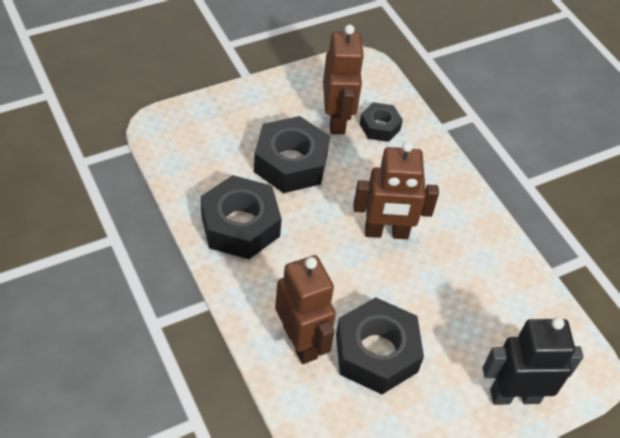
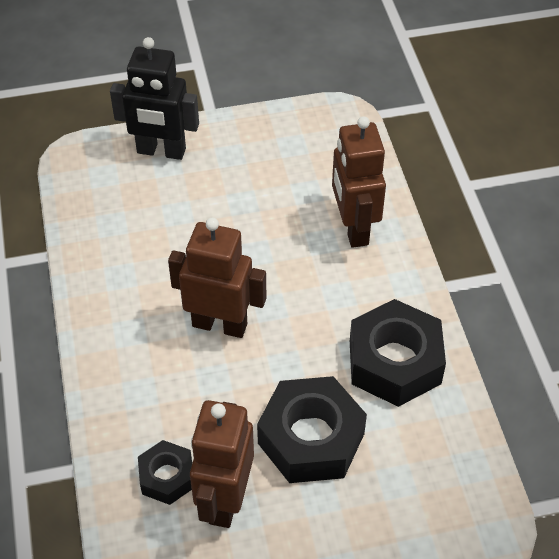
camera: 160 degrees left, 0 degrees up
(376, 353) = (279, 206): black nut -> none

